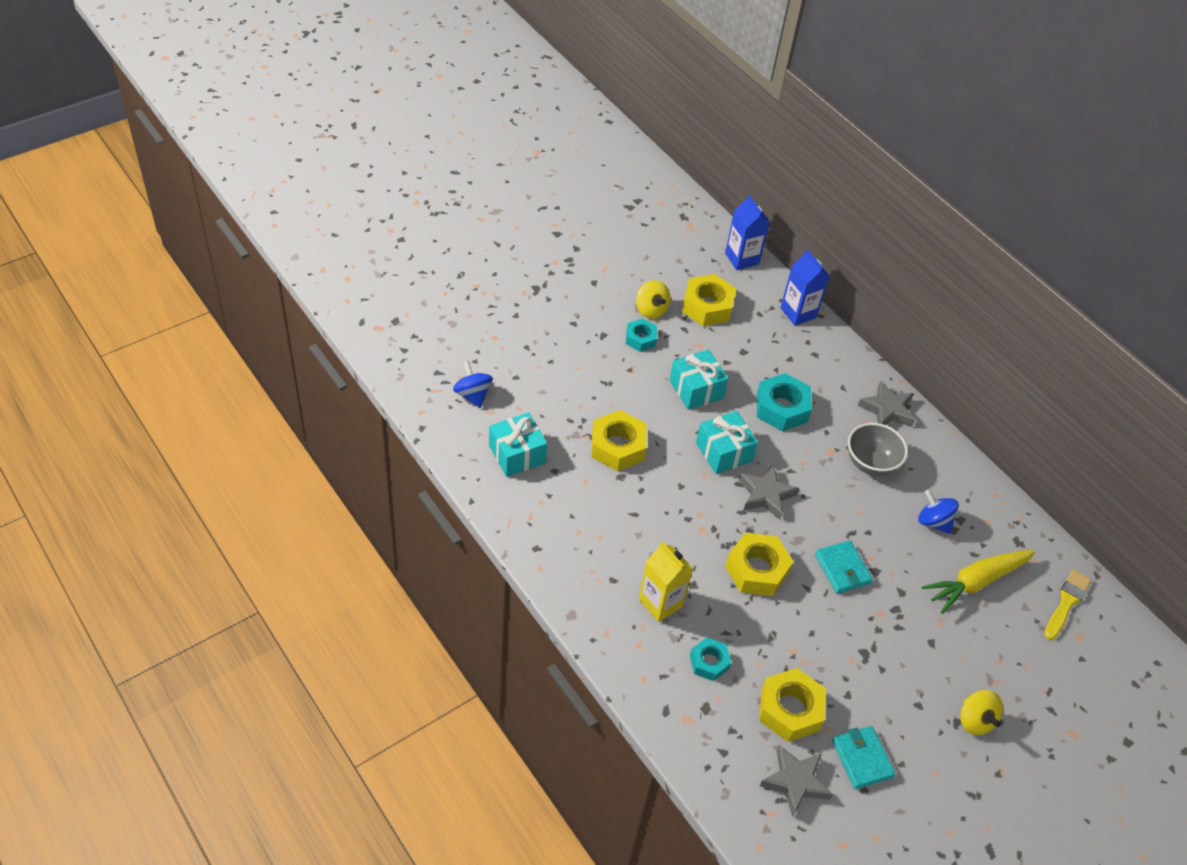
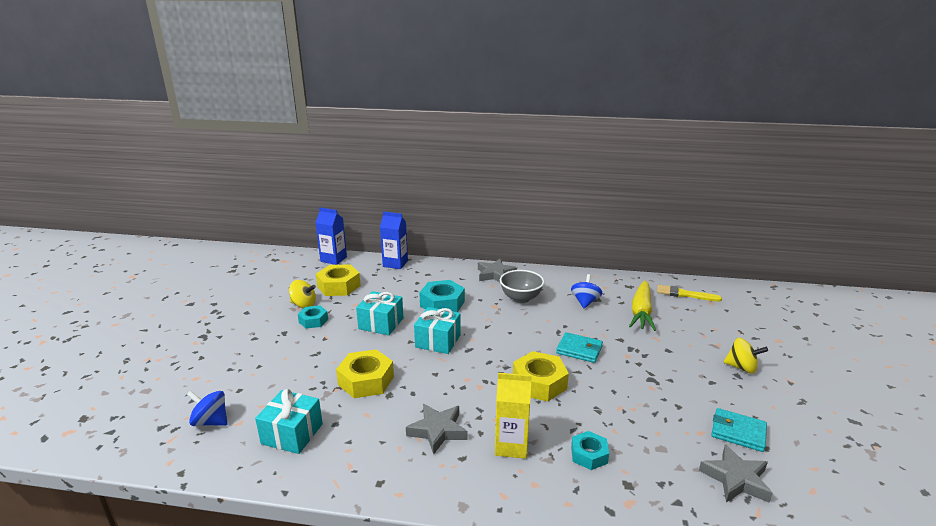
camera: 40 degrees left, 25 degrees down
(766, 495) = (490, 345): grey star -> grey star (438, 431)
(790, 709) = (668, 440): yellow nut -> none
(933, 522) = (585, 302): blue spinning top -> blue spinning top turned 105 degrees clockwise
(1066, 602) = (684, 294): yellow brush -> yellow brush turned 60 degrees counterclockwise

